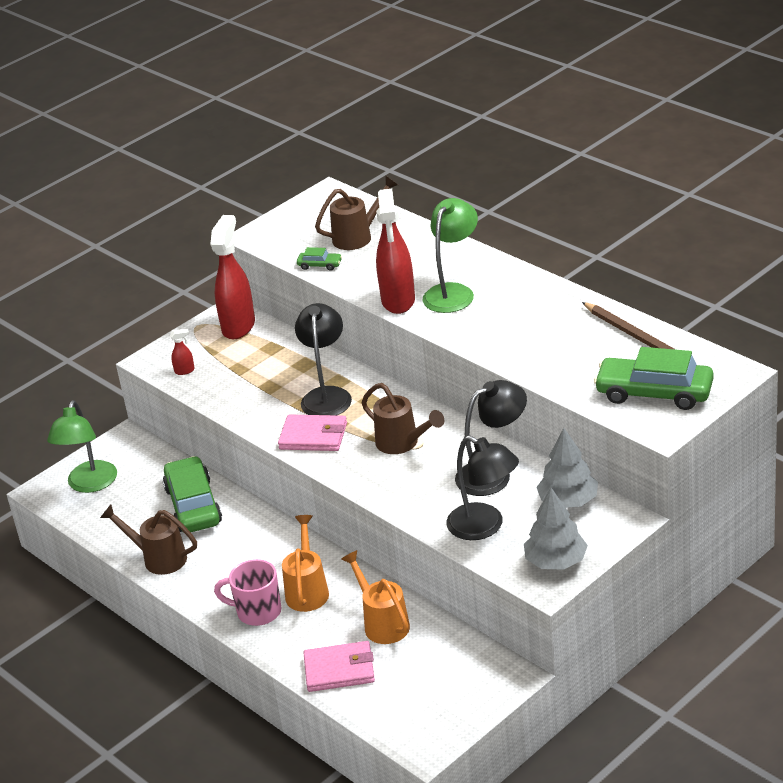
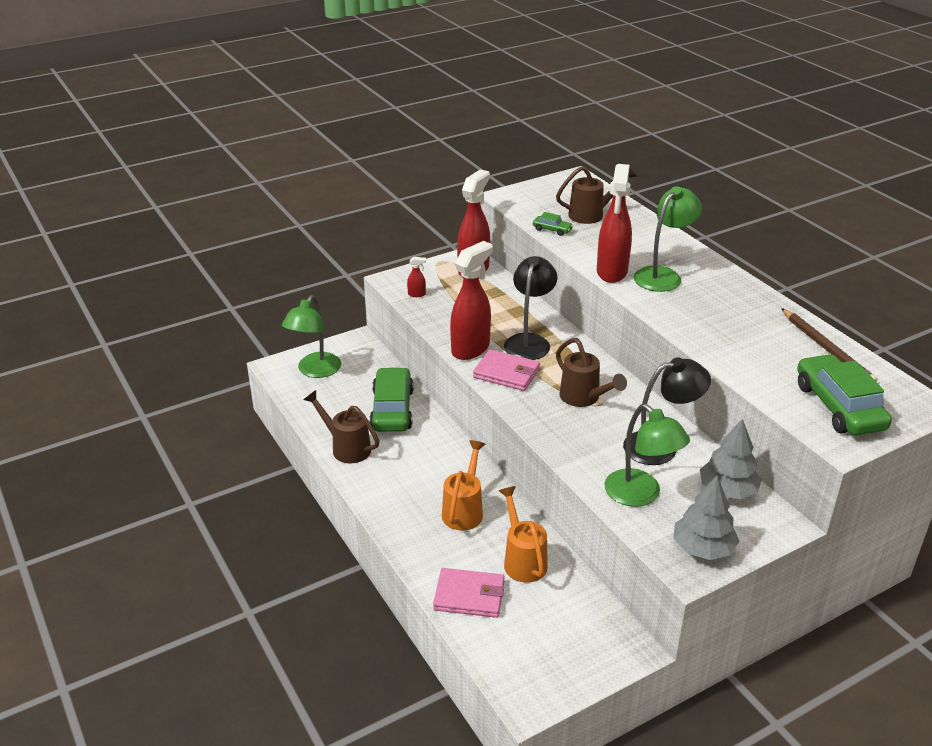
camera: 10 degrees right, 0 degrees up
(257, 612) = (413, 518): pink mug -> none
(266, 419) = (471, 349): none -> red spray bottle
(485, 527) = (640, 495): black lamp -> green lamp
(654, 393) = (839, 406): green car -> green car turned 45 degrees clockwise

